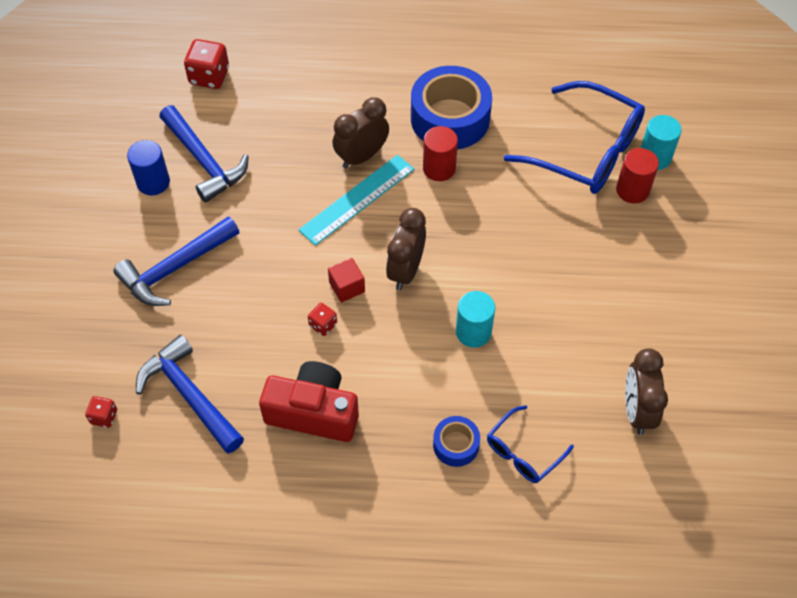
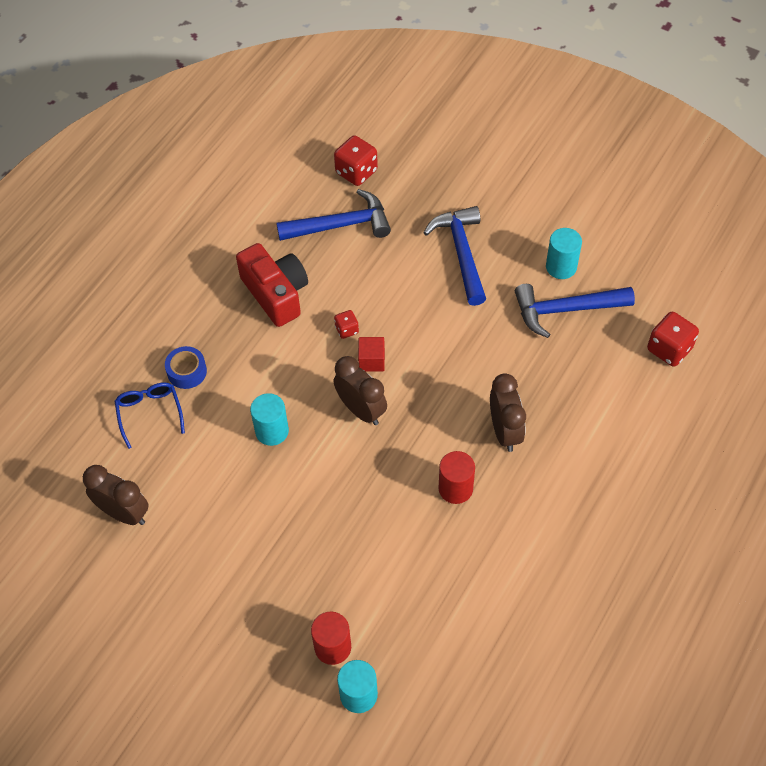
camera: 120 degrees right, 0 degrees up
(104, 417) = (356, 172): red dice -> red dice, size x1.80
(153, 182) = (561, 267): blue cylinder -> turquoise cylinder
(313, 412) = (276, 293): red camera -> red camera turned 75 degrees counterclockwise
(357, 199) = (457, 407): turquoise ruler -> none
(450, 118) = (511, 528): blue tape -> none
(586, 151) = (403, 632): blue glasses -> none

